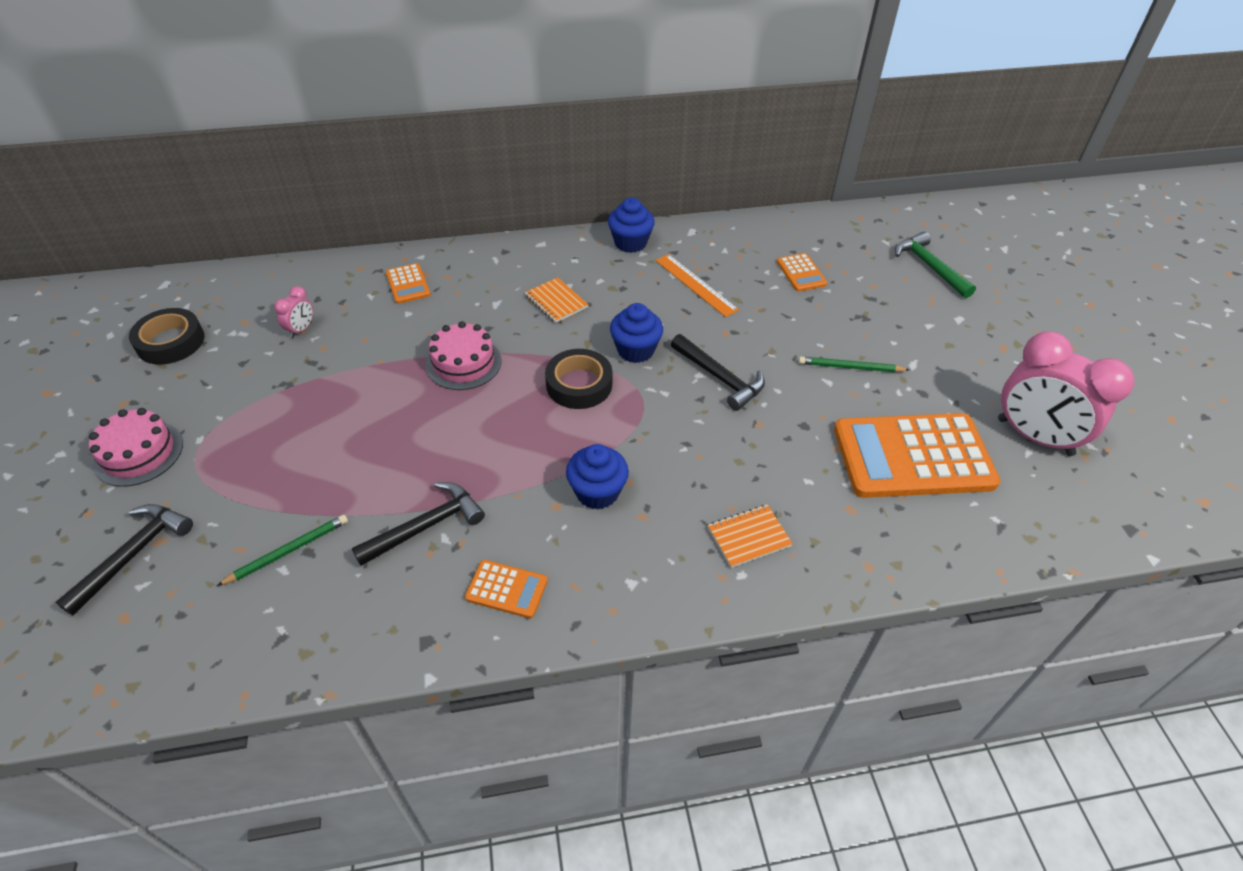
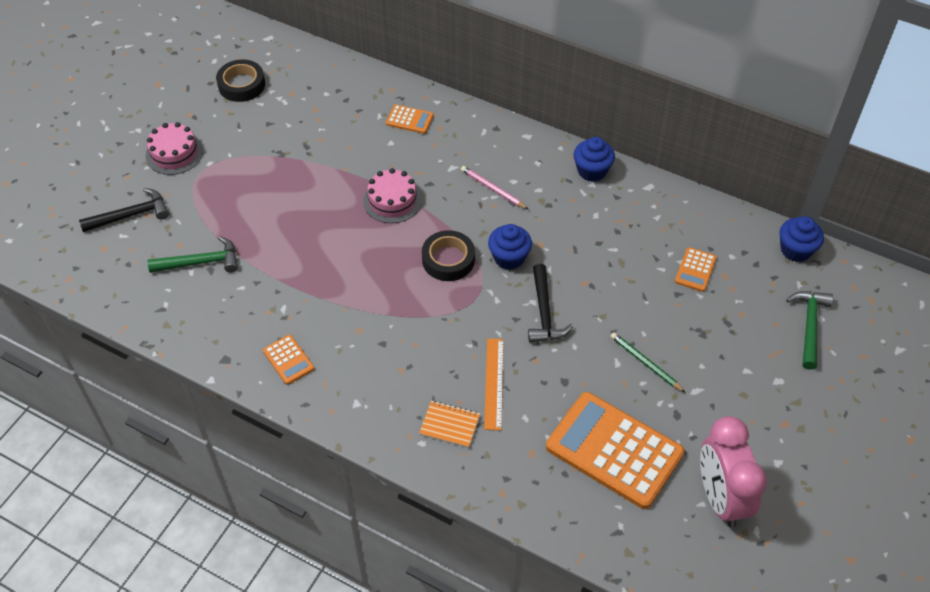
camera: 40 degrees right, 5 degrees up
(288, 551) = (201, 262): green pencil -> green hammer
(301, 329) = (318, 118): pink clock -> none
(408, 284) = (409, 120): orange calculator -> orange calculator turned 90 degrees counterclockwise
(426, 526) = (280, 295): black hammer -> none
(556, 301) = (492, 189): orange notebook -> pink pencil
(597, 492) = (390, 337): blue cupcake -> blue cupcake (795, 250)
(695, 285) = (603, 233): orange ruler -> orange ruler (494, 383)

